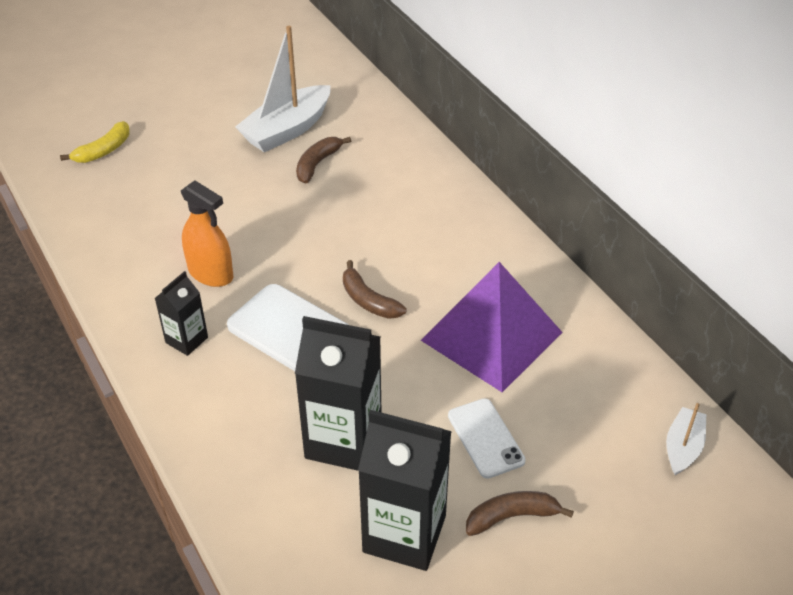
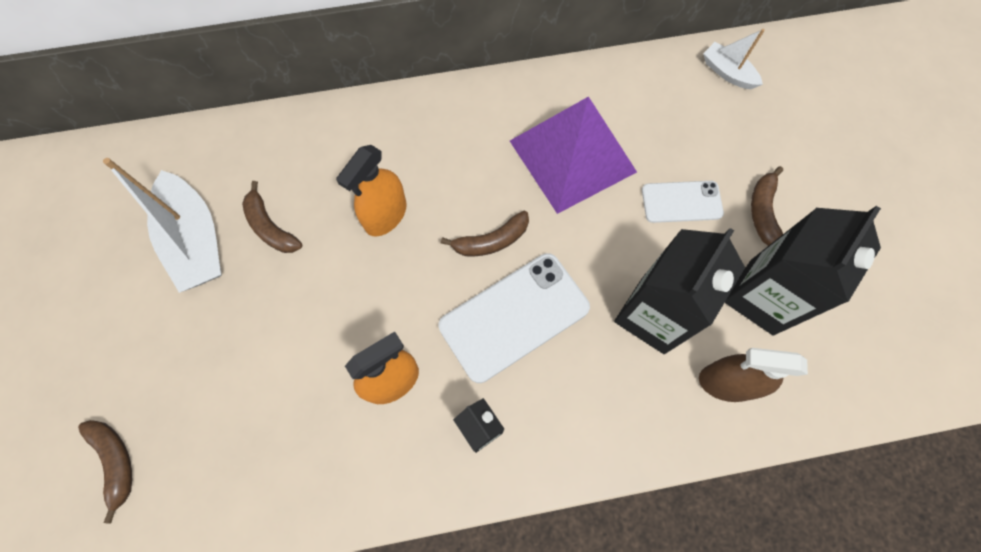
camera: 70 degrees left, 25 degrees up
(103, 150) = (116, 461): yellow banana -> brown banana
(293, 519) = (727, 382): none -> brown spray bottle
(360, 226) = (385, 215): none -> orange spray bottle

